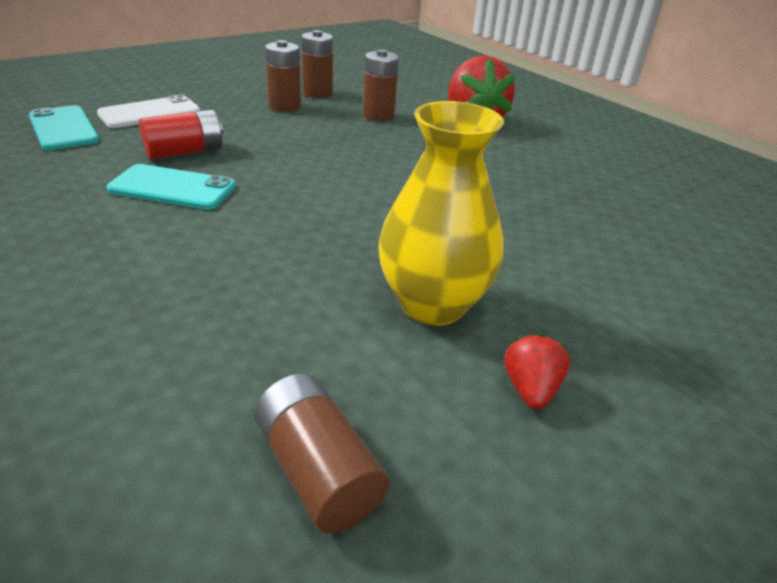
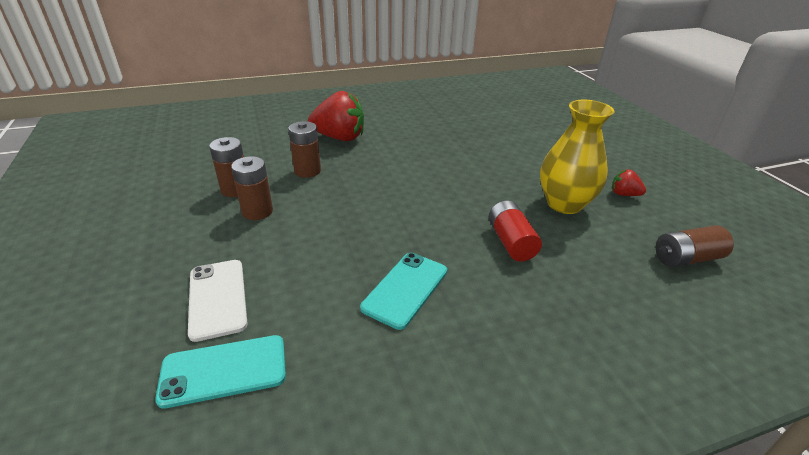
camera: 70 degrees left, 0 degrees up
(185, 152) = (333, 278): red battery -> red battery (511, 242)

